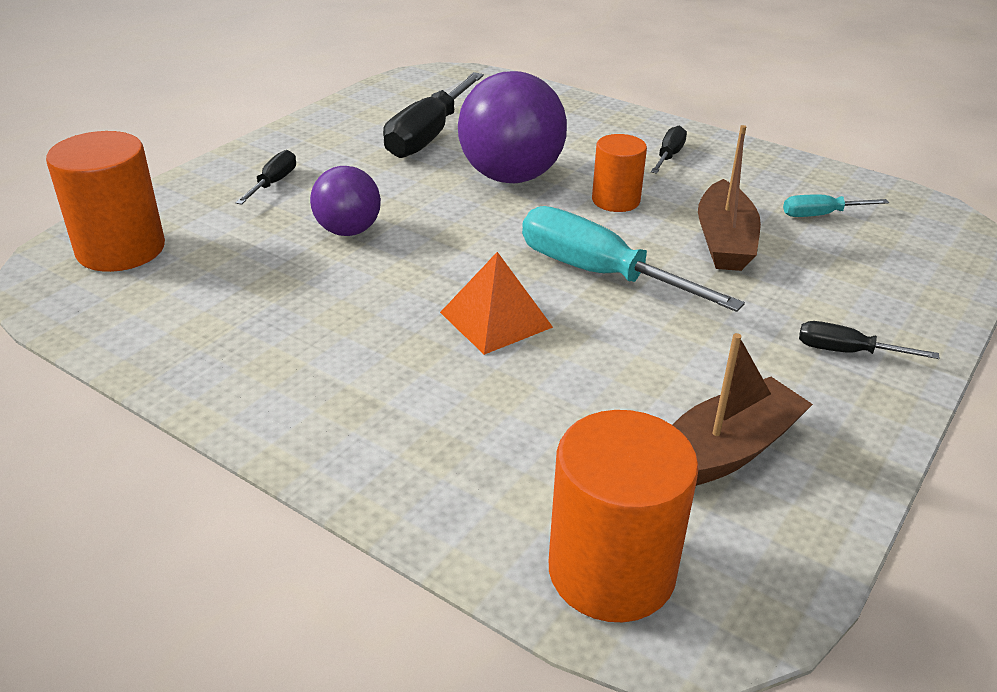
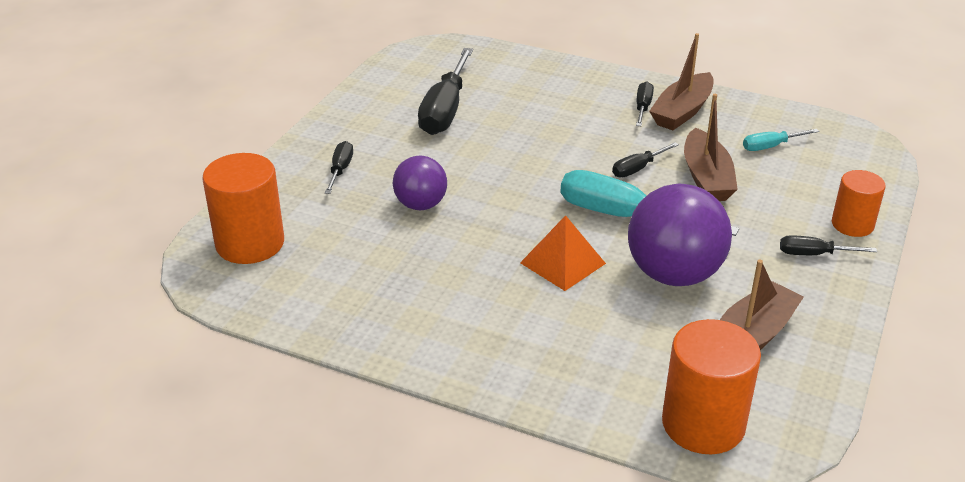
camera: 10 degrees left, 0 degrees up
(510, 177) = (526, 141): purple ball -> purple ball (674, 274)
(615, 200) = (615, 153): orange cylinder -> orange cylinder (852, 225)
(638, 221) = (638, 168): none -> black screwdriver
(717, 165) = (682, 112): none -> brown boat

